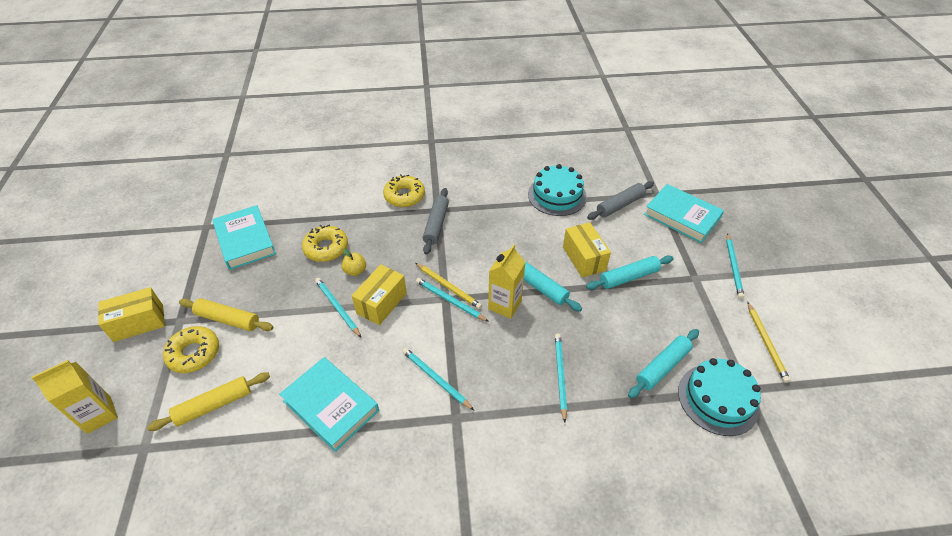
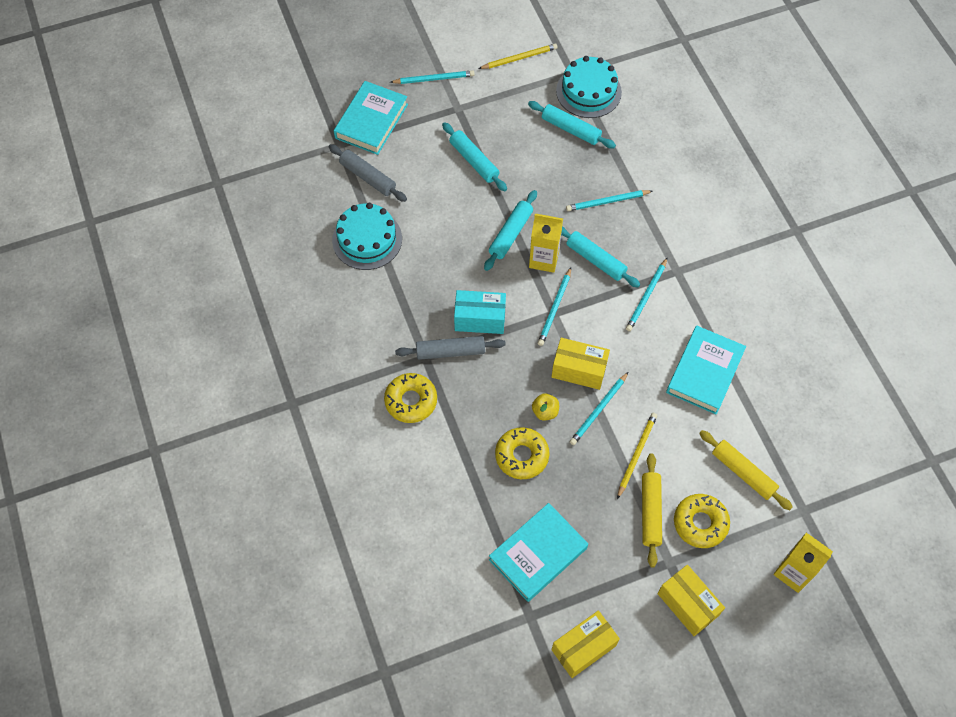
camera: 105 degrees left, 15 degrees up
(448, 287) = (537, 314): yellow pencil -> yellow pencil (636, 454)
(458, 248) = (480, 319): none -> turquoise box
(491, 346) = (595, 260): none -> turquoise rolling pin
(584, 258) = (460, 201): yellow box -> yellow box (583, 648)

